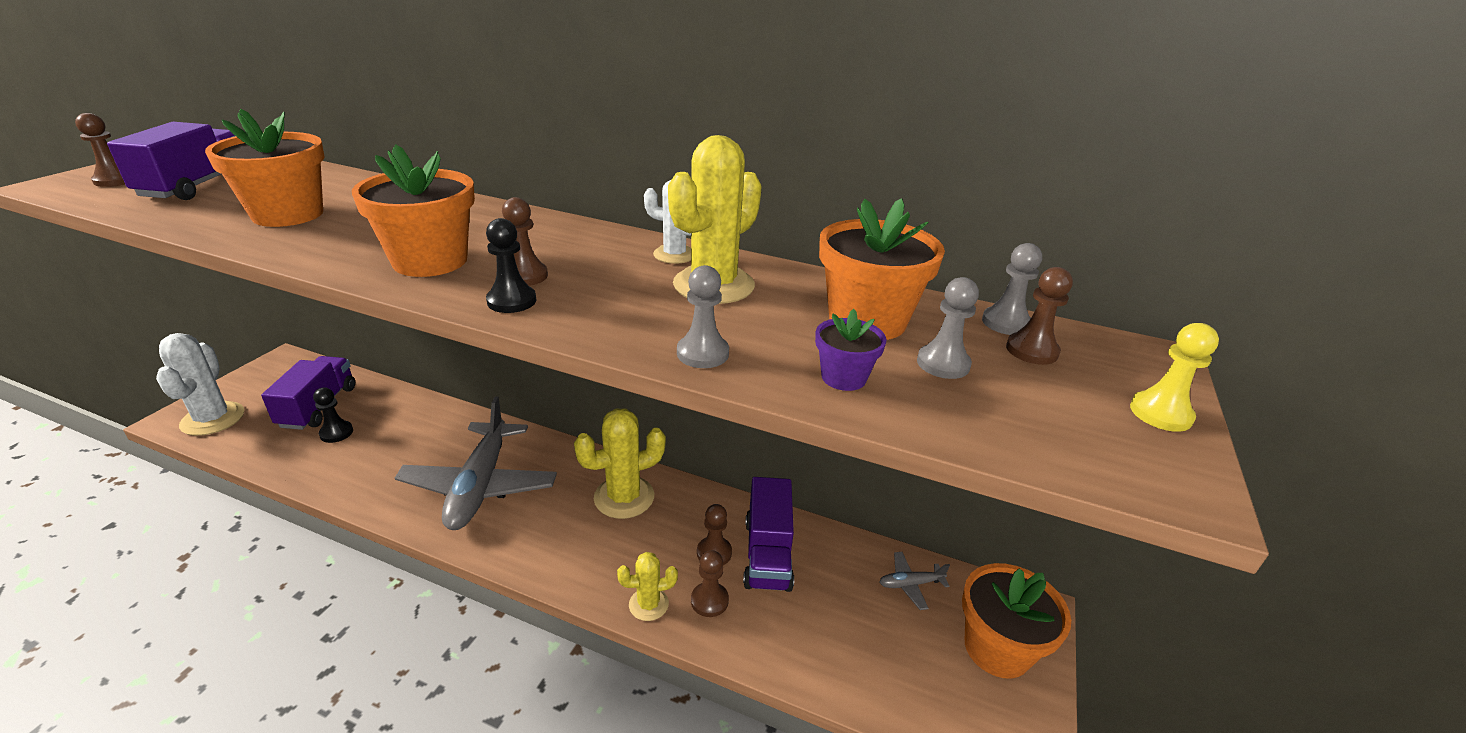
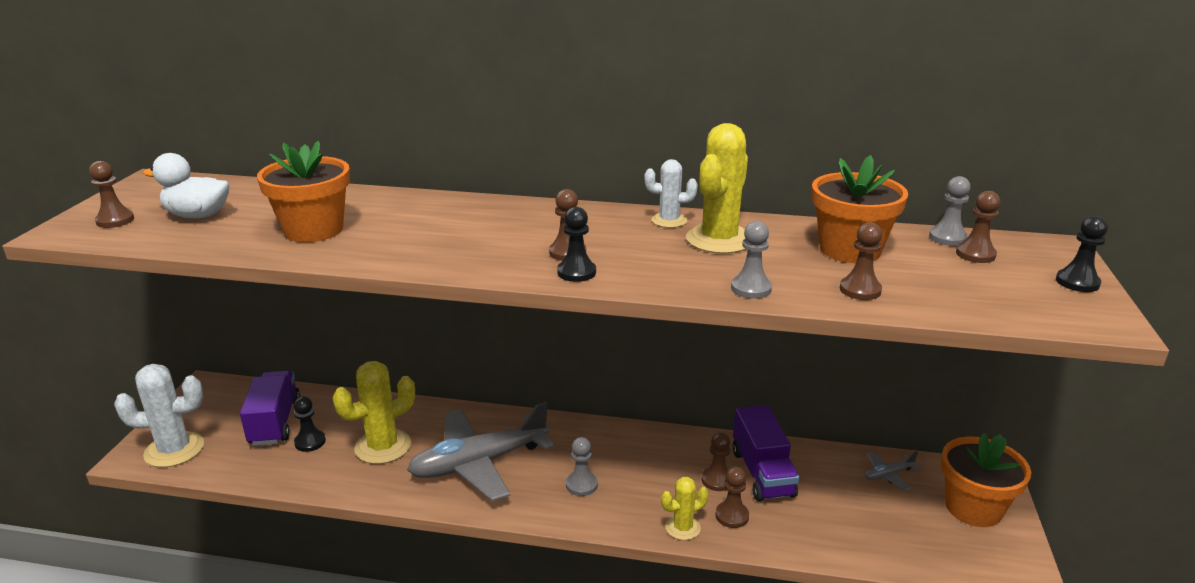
camera: 10 degrees left, 5 degrees down
(197, 185) = (197, 215): purple truck -> white duck
(213, 419) = (174, 450): white cactus -> white cactus turned 75 degrees counterclockwise
(430, 261) = (479, 251): orange flower pot -> none
(480, 485) = (479, 463): grey plane -> grey plane turned 75 degrees clockwise
(624, 497) = (615, 451): yellow cactus -> yellow cactus (383, 446)
(843, 377) = (860, 290): purple flower pot -> brown pawn
(943, 364) = (921, 271): grey pawn -> grey pawn (581, 485)
(1160, 413) = (1077, 282): yellow pawn -> black pawn

